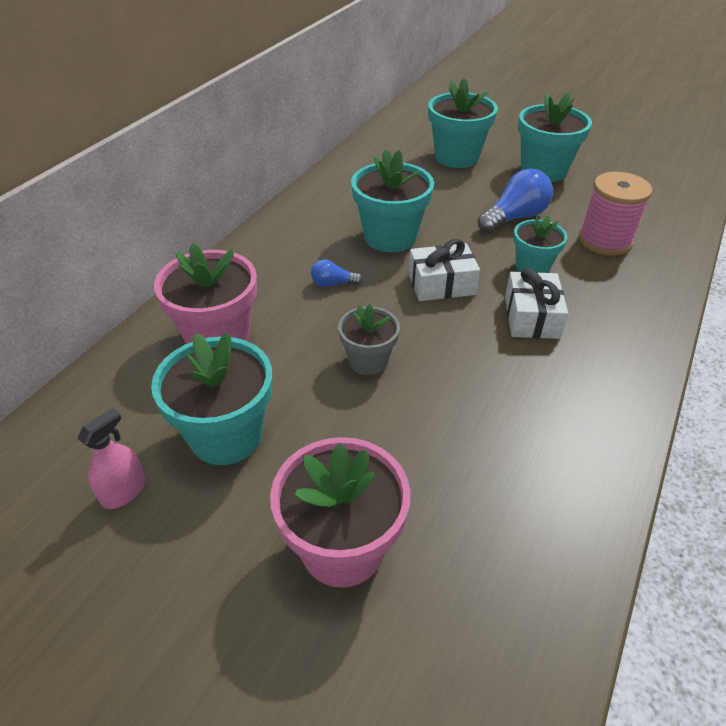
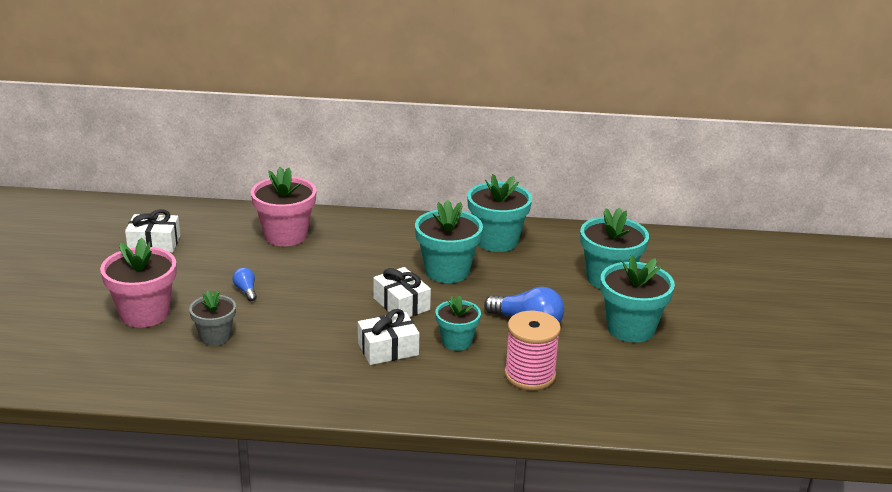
camera: 65 degrees right, 15 degrees down
(124, 492) = (154, 243): pink spray bottle -> white gift
(226, 435) = (206, 260): turquoise flower pot -> turquoise flower pot (497, 241)
(333, 283) = (369, 261): blue light bulb -> blue light bulb (246, 291)
(368, 361) = (296, 291): grey flower pot -> grey flower pot (215, 337)

